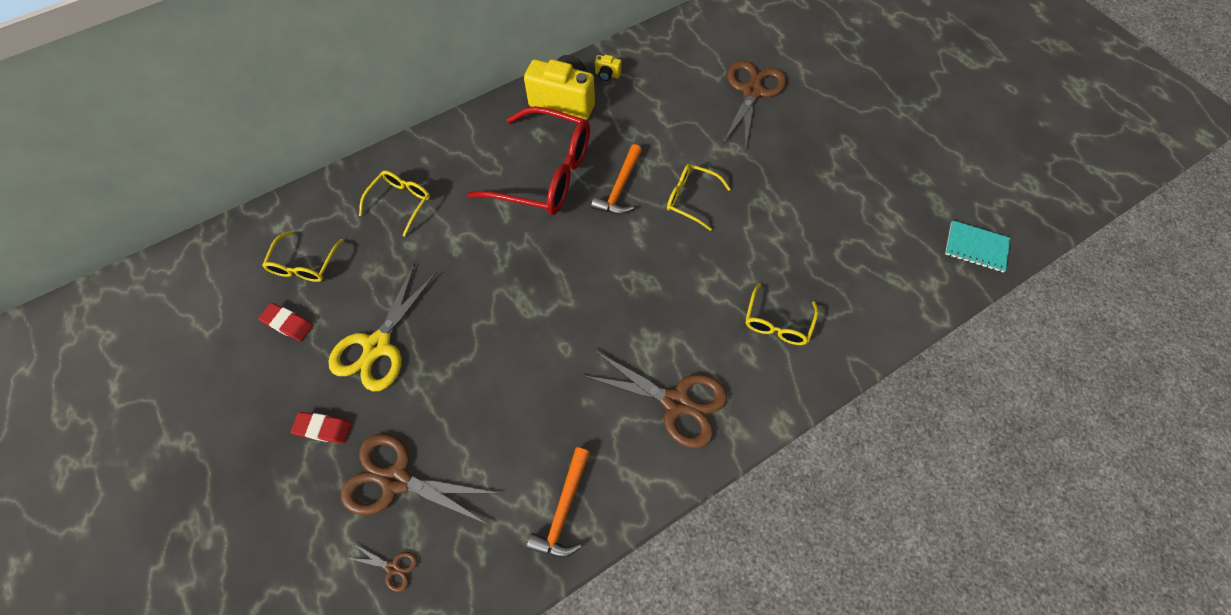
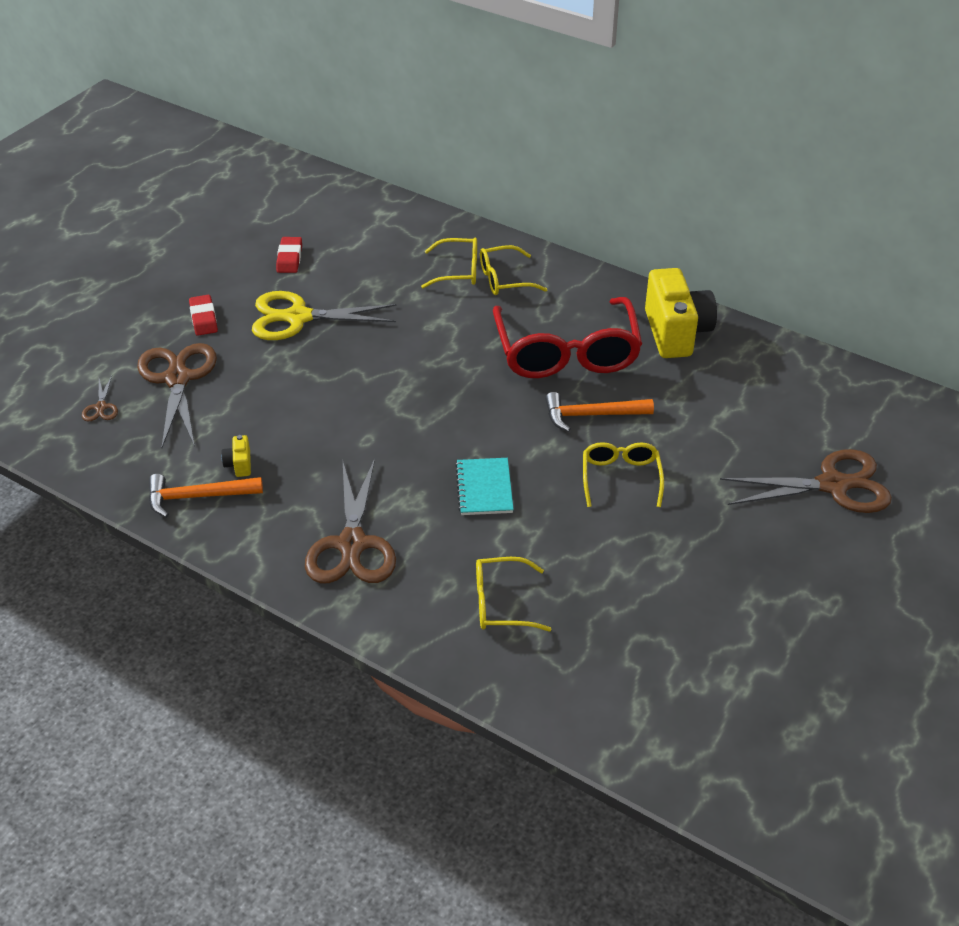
camera: 65 degrees right, 20 degrees down
(304, 265) = (352, 243): yellow glasses -> yellow glasses (504, 279)
(607, 75) = (744, 352): yellow camera -> yellow camera (239, 465)
(976, 247) = (757, 791): turquoise notebook -> turquoise notebook (484, 488)

